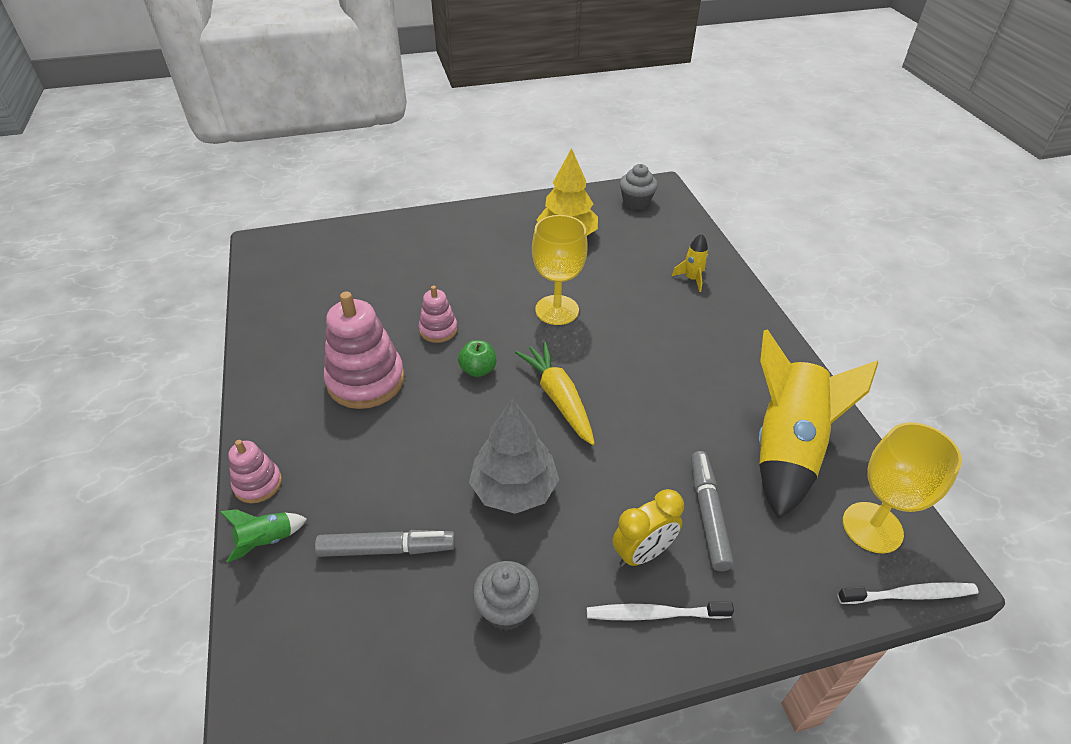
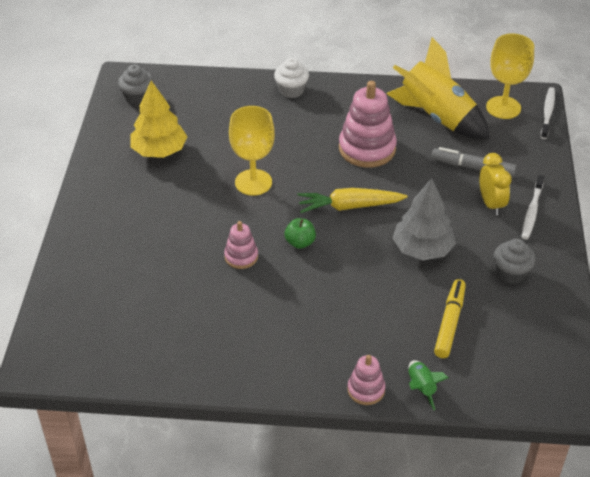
camera: 70 degrees left, 0 degrees up
(366, 380) = (281, 311): pink stacking toy -> pink stacking toy (367, 149)
(387, 549) = (449, 323): grey marker -> yellow marker
(692, 279) = (256, 101): yellow rocket -> none
(730, 301) = (291, 90): none -> white cupcake

